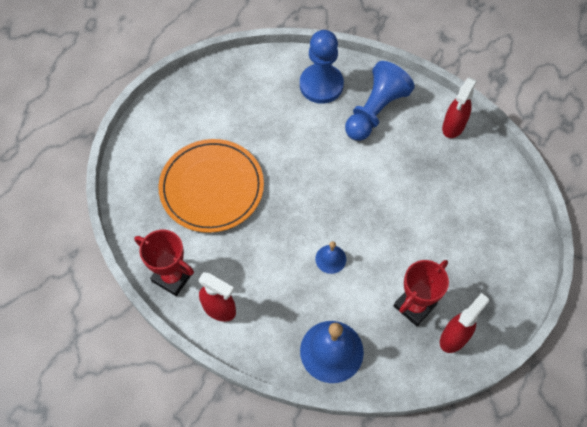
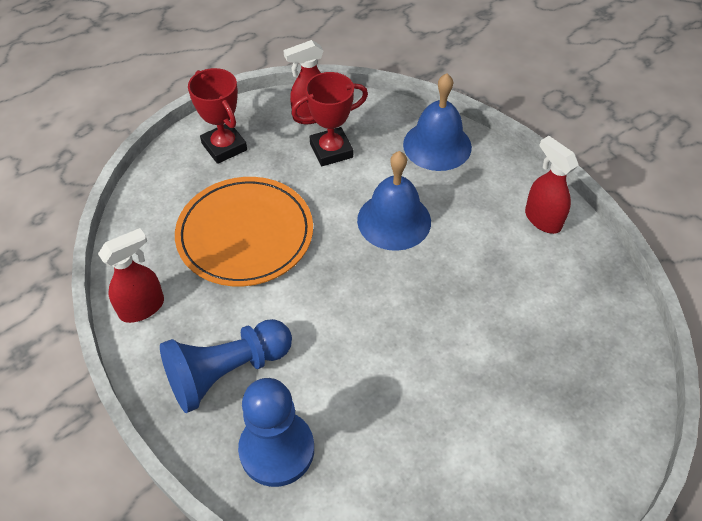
camera: 155 degrees left, 10 degrees down
(172, 277) = (590, 270): red trophy -> red trophy (224, 147)
(212, 187) = (508, 357): orange plate -> orange plate (245, 234)
(330, 259) = (394, 220): blue bell -> blue bell, size x1.93

